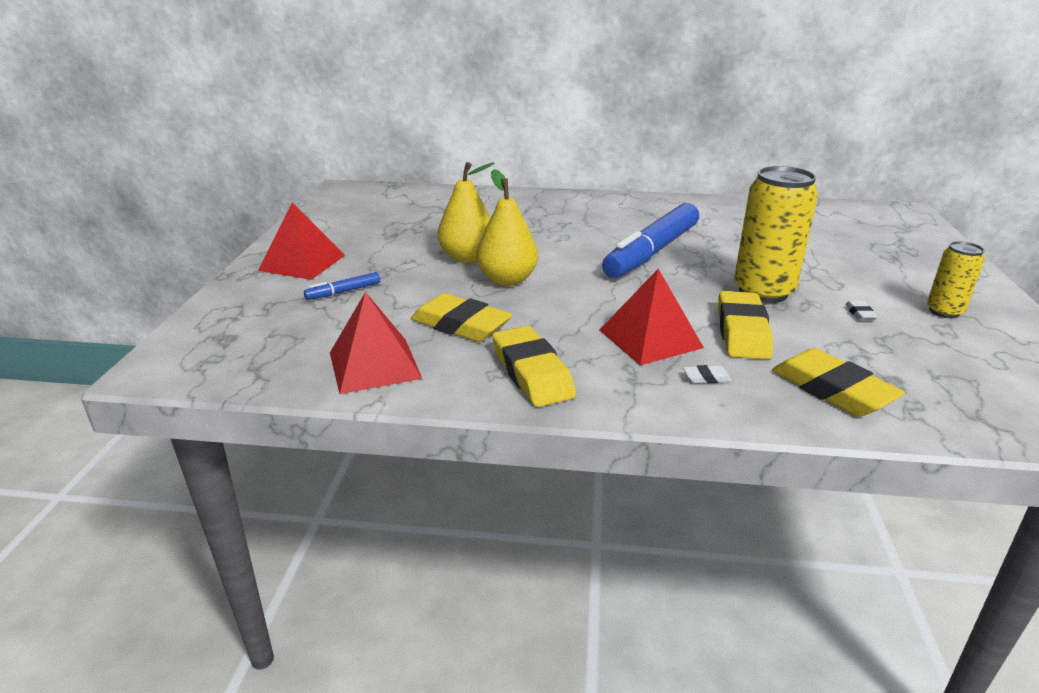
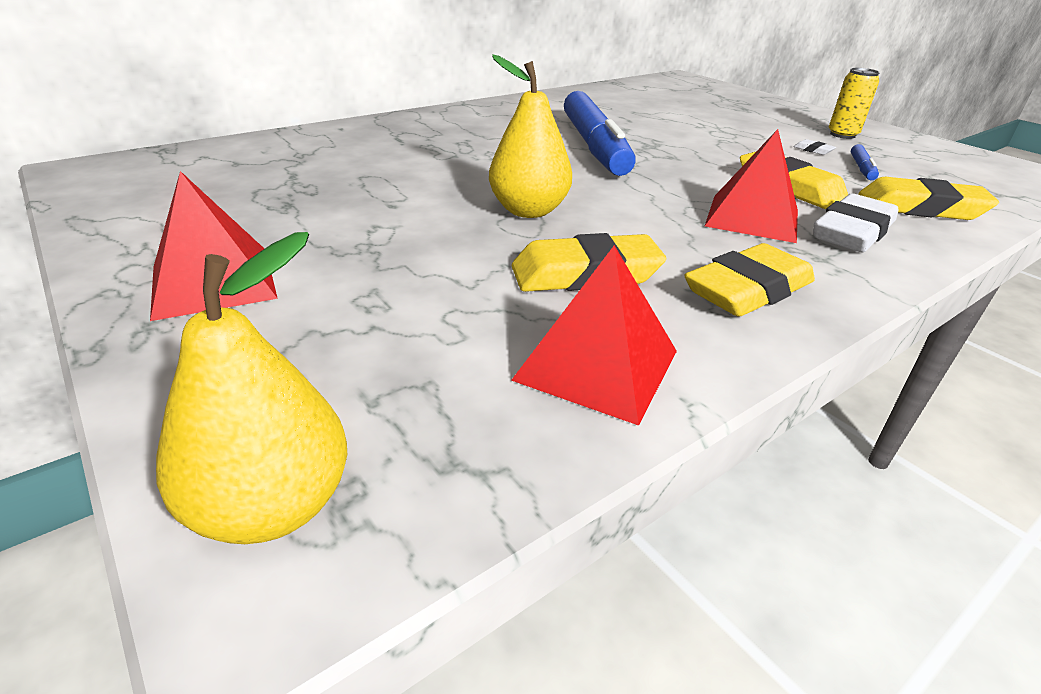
camera: 45 degrees left, 5 degrees up
(343, 292) = (363, 295): blue marker -> blue marker (861, 168)
(467, 257) = (437, 202): yellow pear -> yellow pear (271, 507)
(532, 373) = (748, 290): yellow eraser -> yellow eraser turned 60 degrees counterclockwise
(706, 378) = (852, 232): white eraser -> white eraser, size x2.46
(763, 292) = (733, 154): yellow can -> none

